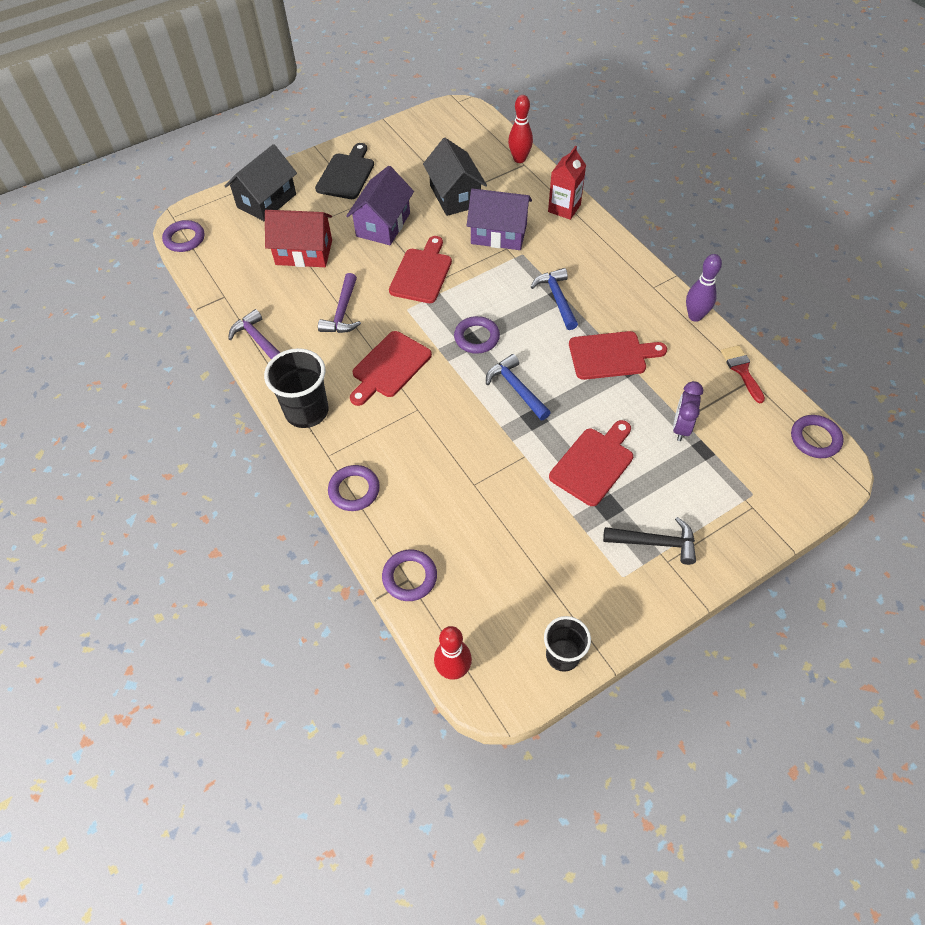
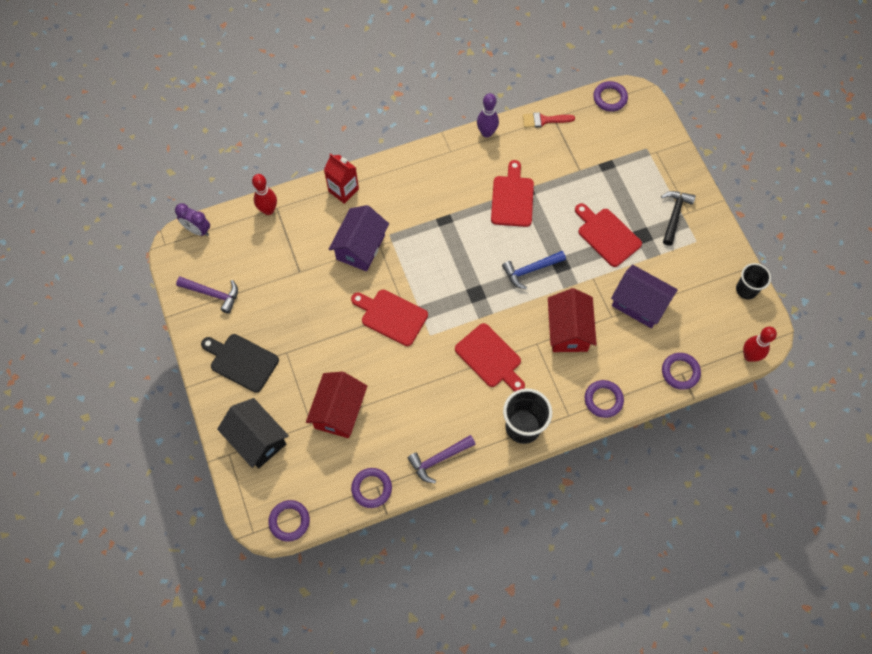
camera: 80 degrees left, 10 degrees up
(342, 312) = (421, 386): purple hammer -> purple hammer (212, 294)
(383, 225) = (321, 338): purple house -> purple house (639, 304)
(443, 439) = (568, 330): none -> red house
(455, 196) = (301, 272): black house -> none
(476, 337) = (473, 287): purple ring -> purple ring (371, 488)
(557, 298) = (446, 221): blue hammer -> none
(681, 427) = (586, 173): purple clock -> purple clock (197, 230)

